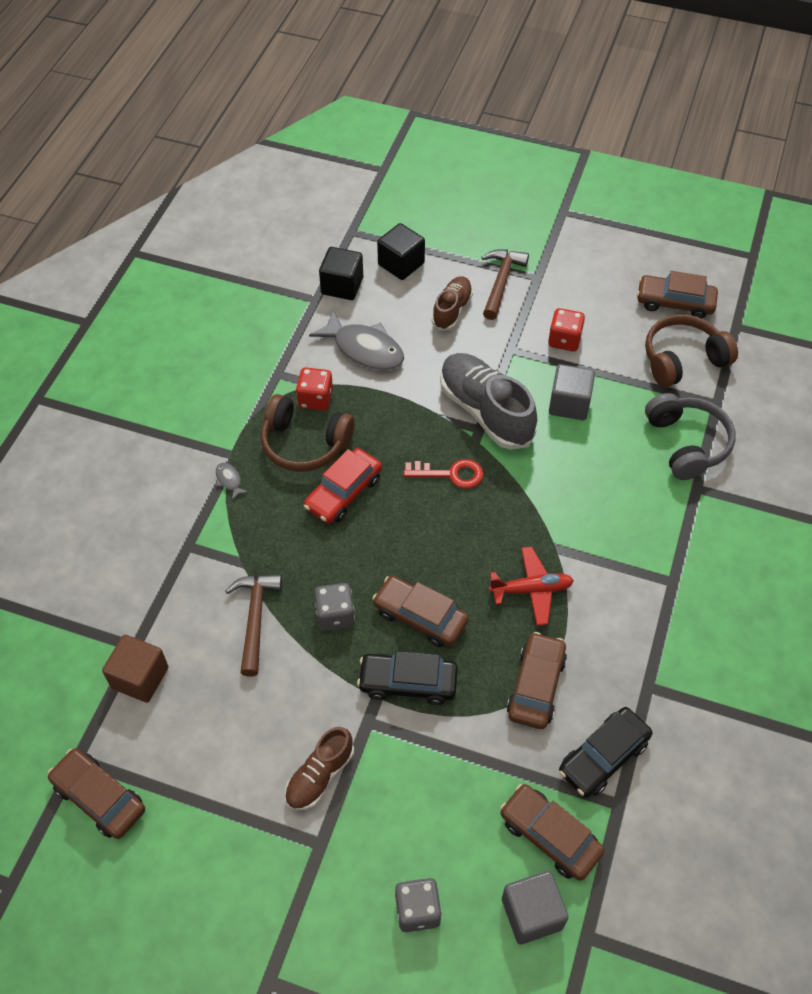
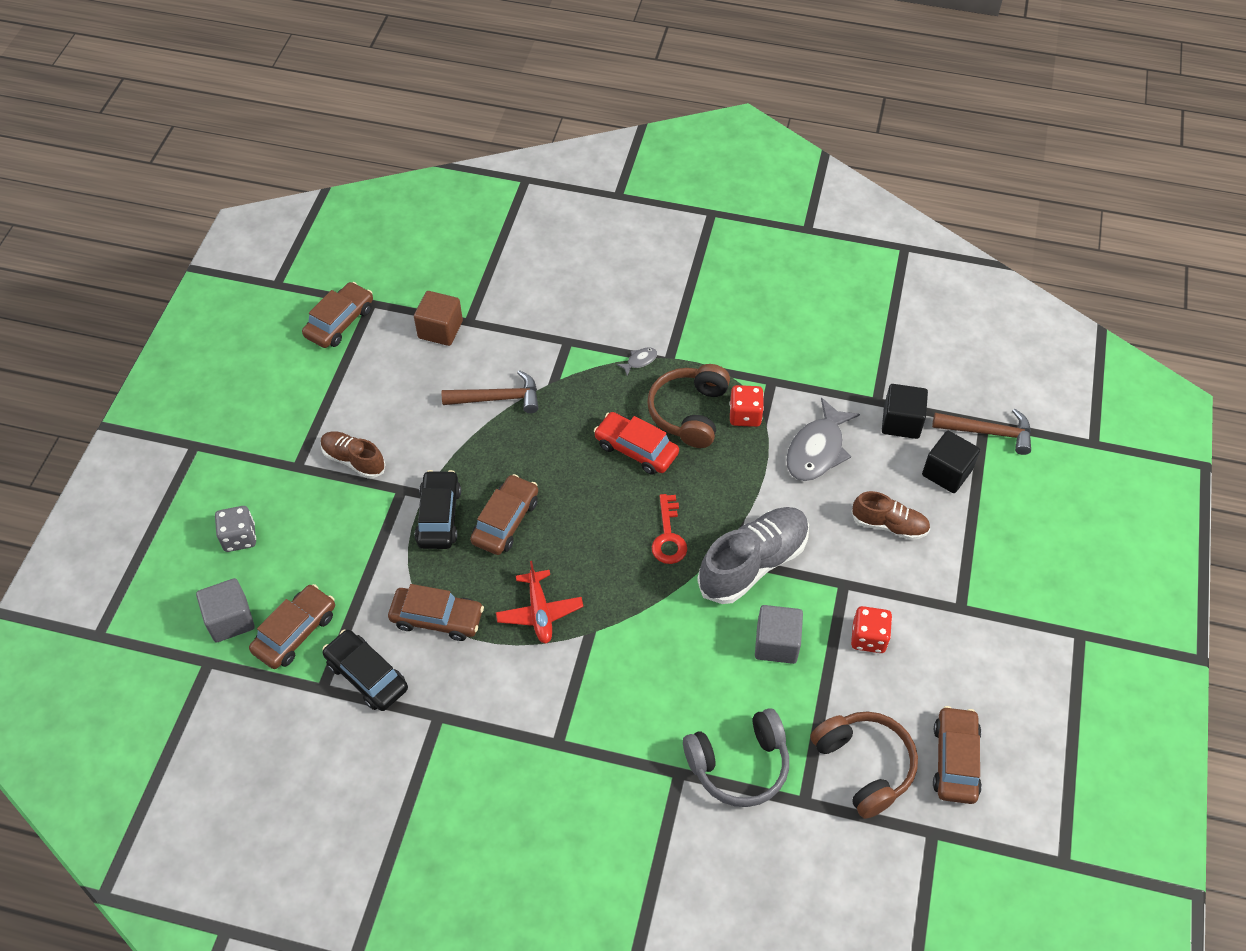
camera: 85 degrees right, 0 degrees up
(335, 615) = (504, 456): grey dice -> none
(501, 282) = (943, 571): brown hammer -> brown hammer (988, 432)

